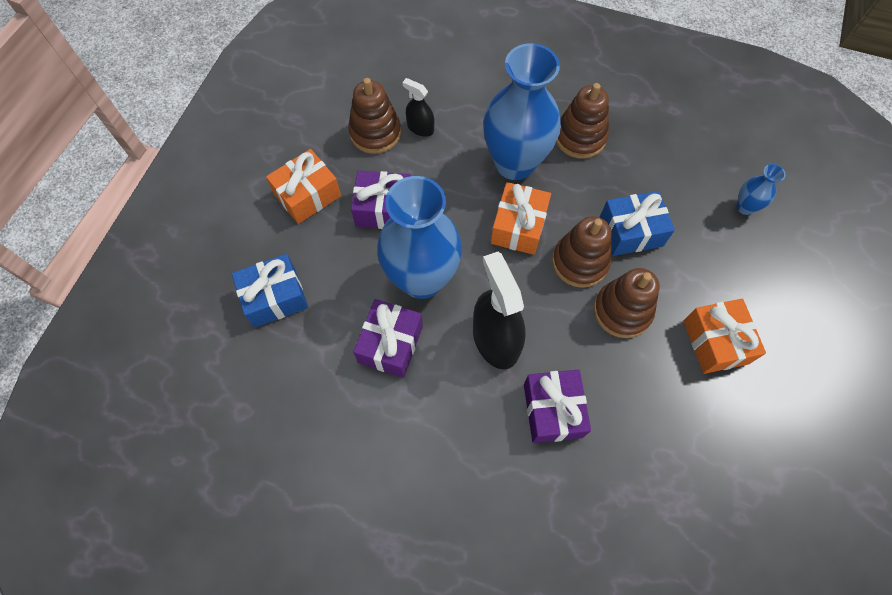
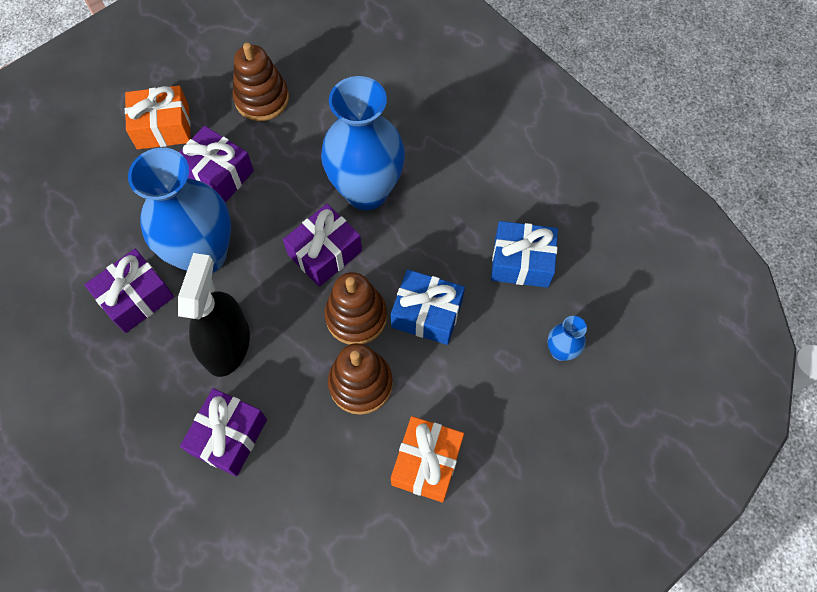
camera: 30 degrees right, 0 degrees up
(275, 297) = (73, 204): blue gift -> blue gift (521, 262)
(420, 128) = (305, 114): black spray bottle -> none
(518, 227) = (325, 253): orange gift -> purple gift
(580, 137) = (448, 198): brown stacking toy -> none

